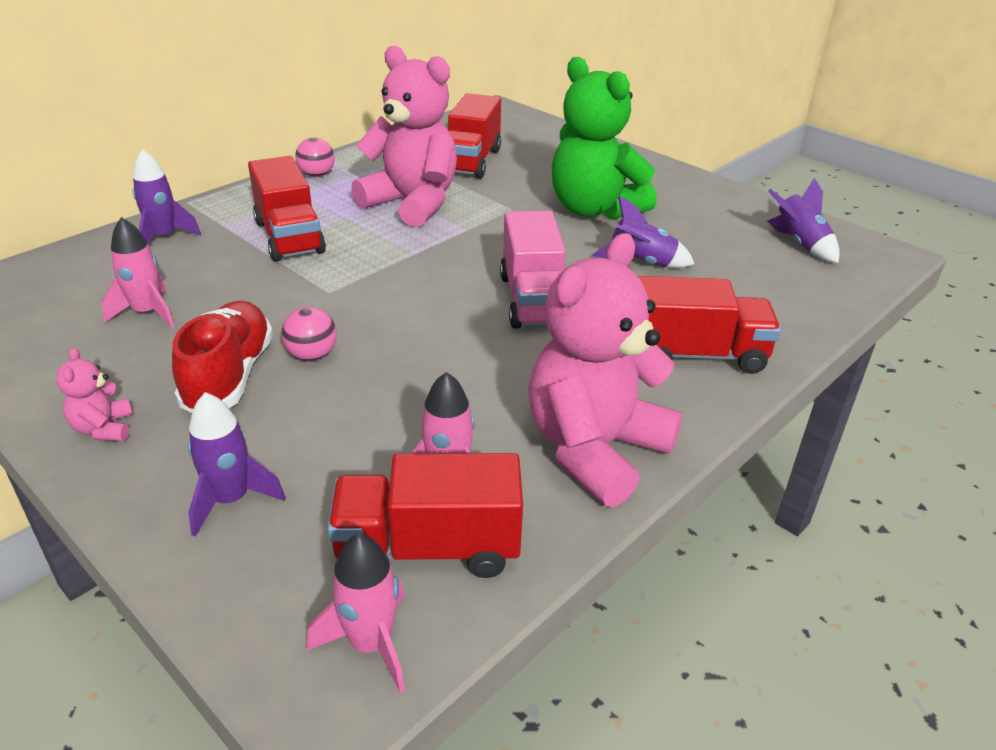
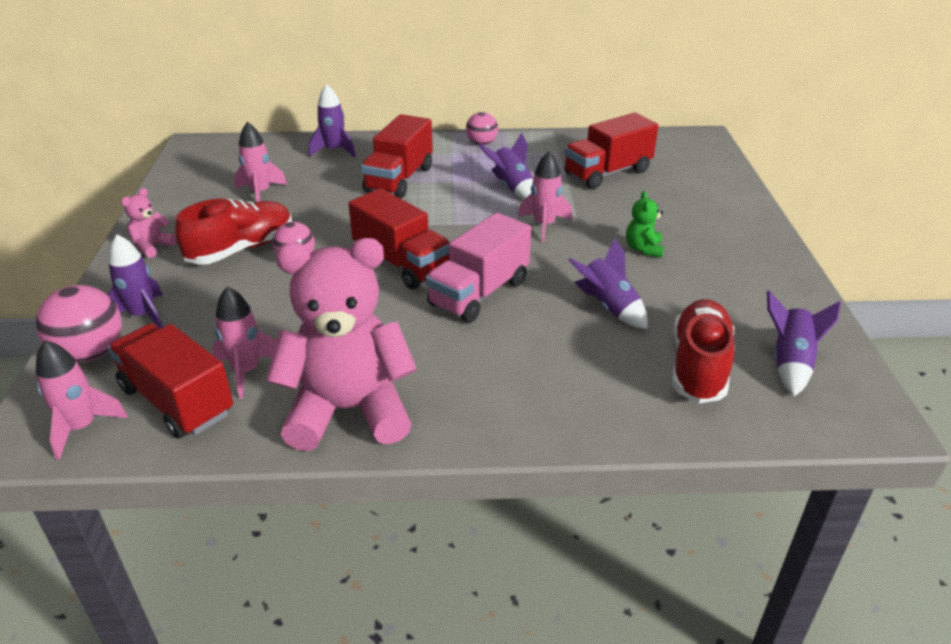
camera: 45 degrees right, 0 degrees up
(236, 573) = (91, 353): none -> pink ball
(412, 203) = (512, 188): pink teddy bear -> purple rocket
(492, 223) = (544, 225): none -> pink rocket
(594, 209) = (643, 249): green teddy bear -> green teddy bear, size x0.41
(696, 354) = (527, 394): red truck -> red truck (401, 264)
(759, 274) = (698, 366): none -> red shoe

